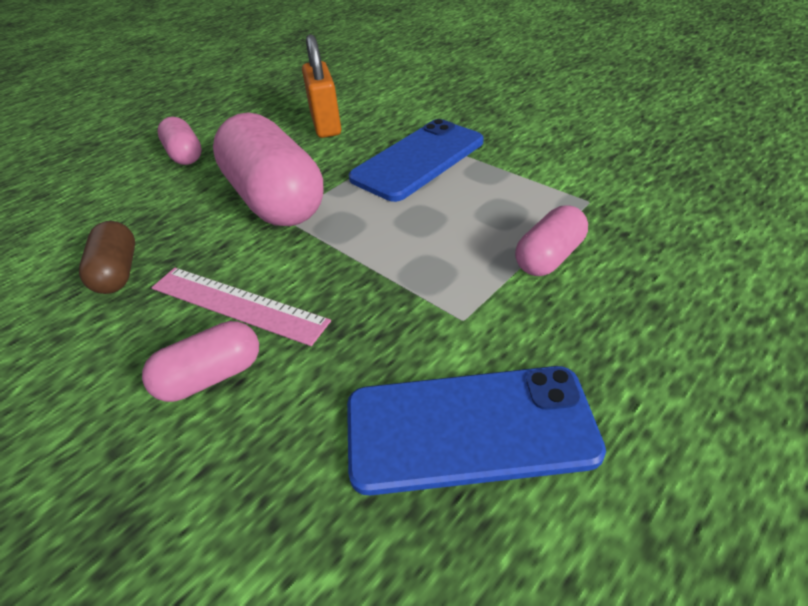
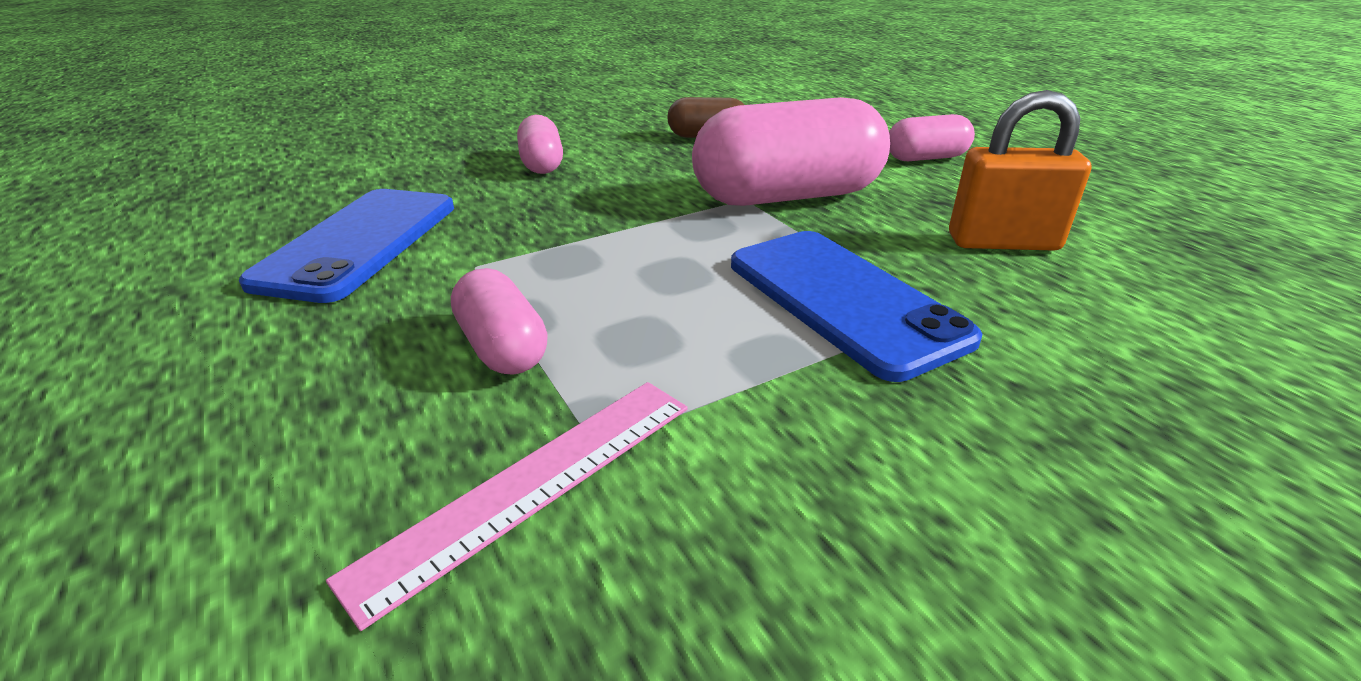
camera: 105 degrees right, 10 degrees down
(237, 304) = (616, 174): pink ruler -> pink ruler (532, 485)

